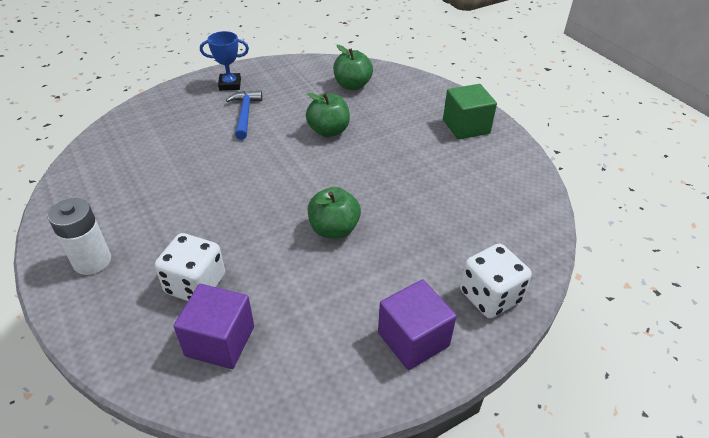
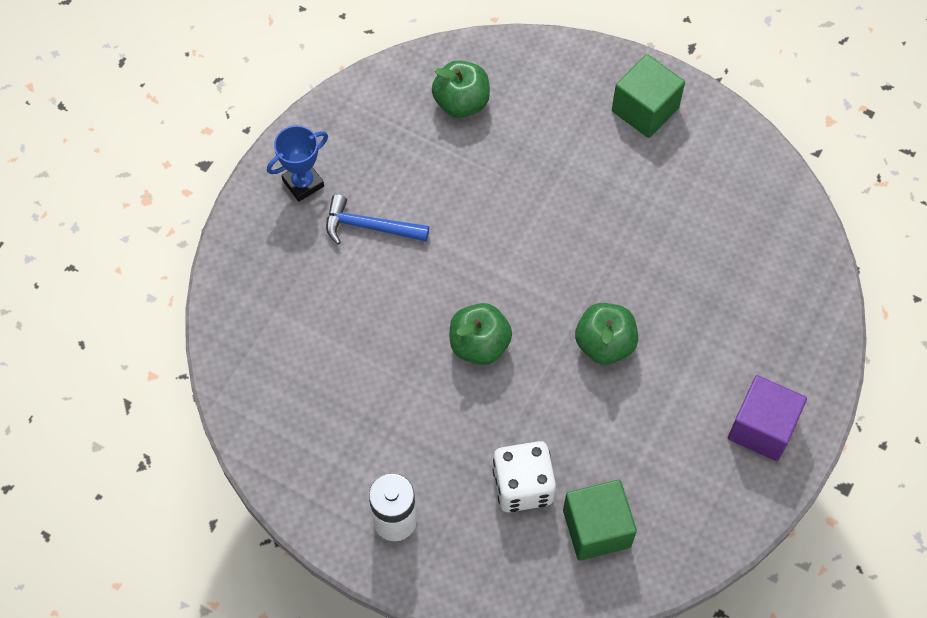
camera: 30 degrees left, 20 degrees up
(220, 341) = (596, 528): purple cube -> green cube
(245, 114) = (369, 227): blue hammer -> blue hammer turned 45 degrees counterclockwise
(328, 131) = (492, 201): green apple -> green apple (479, 345)
(490, 296) = (801, 343): white dice -> none

